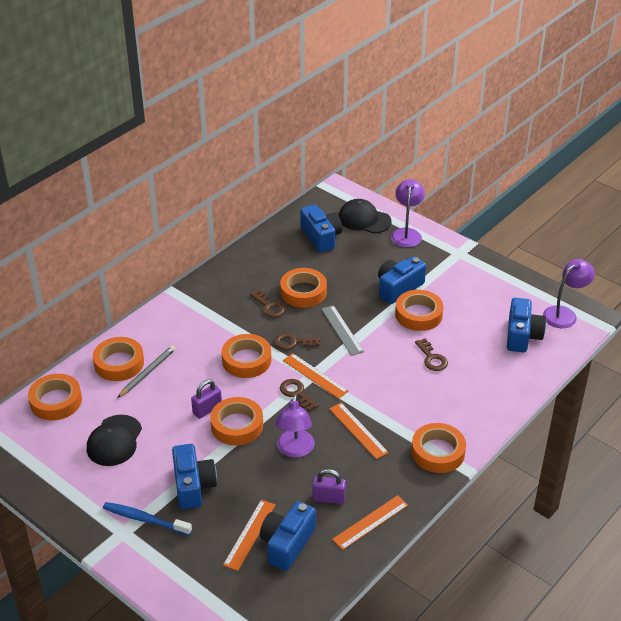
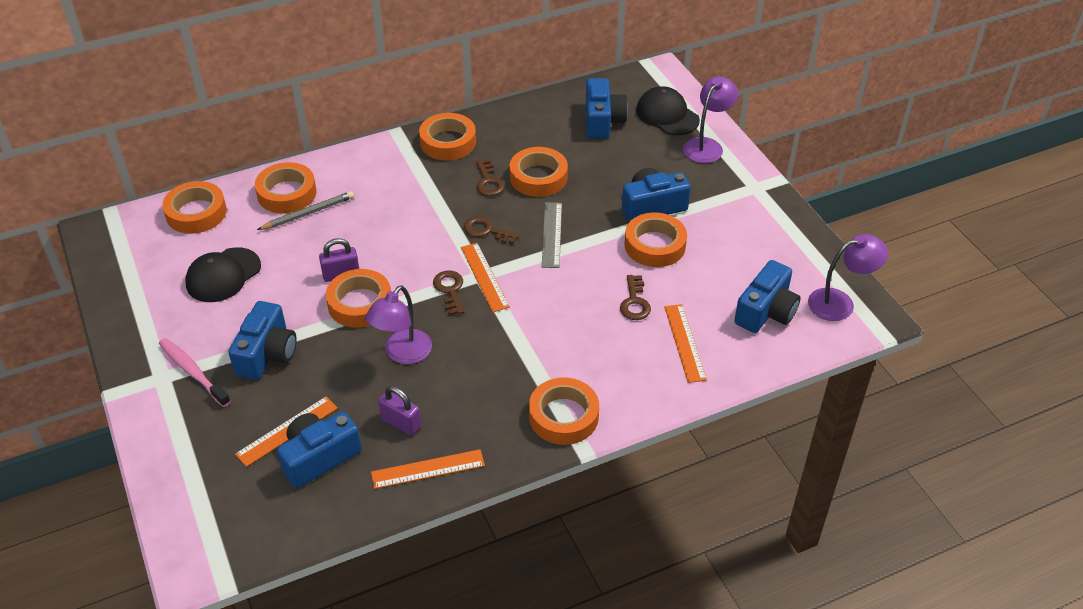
camera: 25 degrees right, 5 degrees up
(145, 519) = (193, 372): blue toothbrush -> pink toothbrush
(246, 360) = (421, 234): orange tape -> orange tape (448, 142)
(358, 430) = (489, 357): orange ruler -> orange ruler (685, 342)

